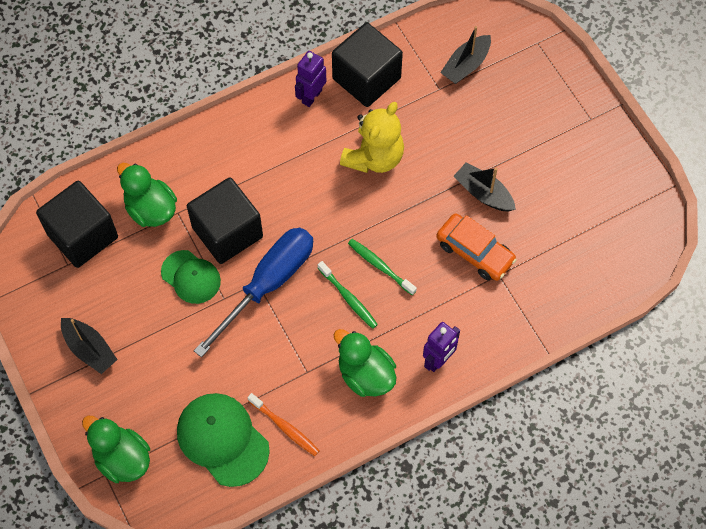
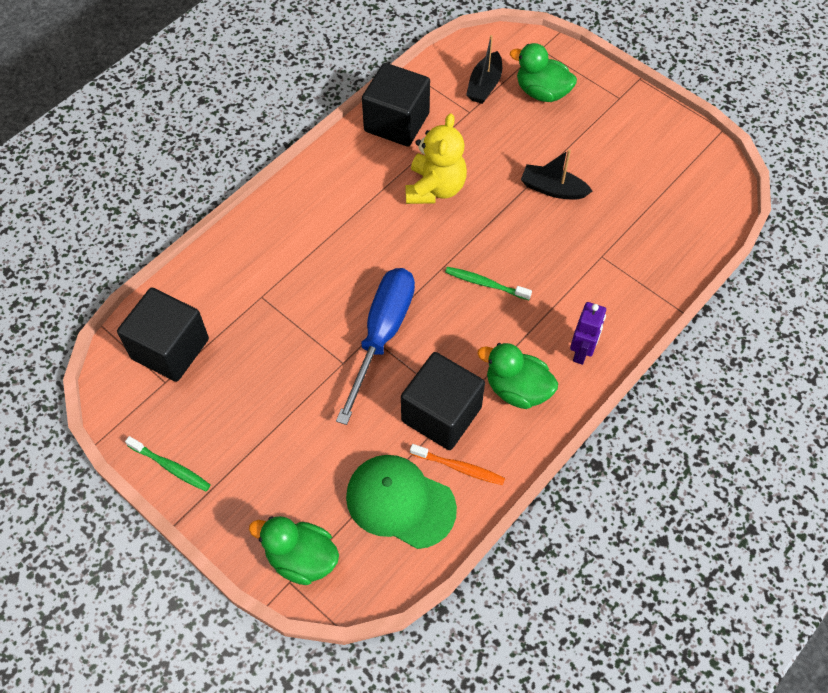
camera: 20 degrees left, 5 degrees down
(90, 349) = (222, 458): black boat -> none
(151, 209) = (232, 302): green duck -> green duck (542, 92)
(191, 277) = (300, 353): green cap -> none
(227, 232) = (320, 299): black cube -> black cube (441, 414)
(311, 96) = (350, 152): purple robot -> none
(348, 298) = (468, 323): green toothbrush -> green toothbrush (170, 467)
(475, 252) = (569, 243): orange car -> none

